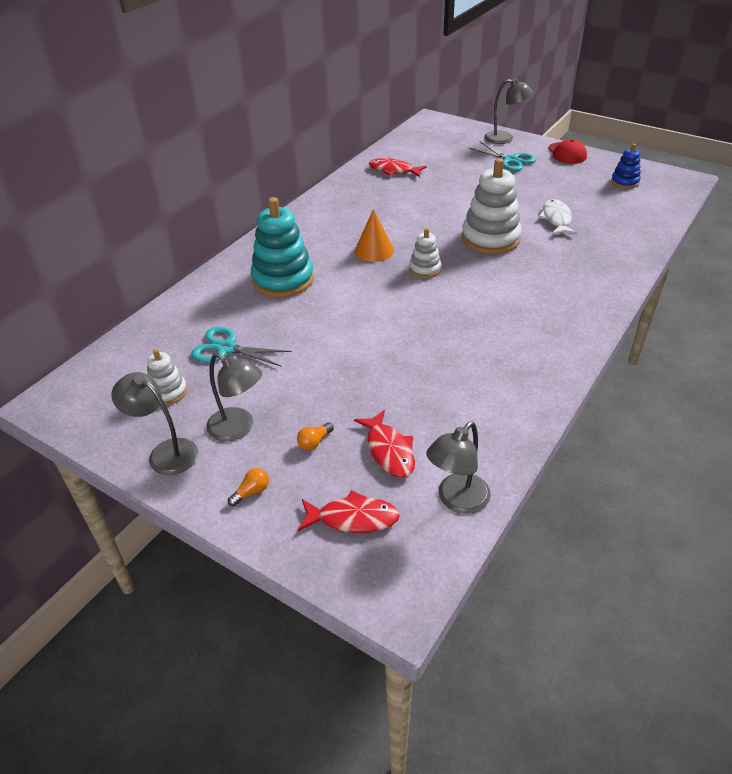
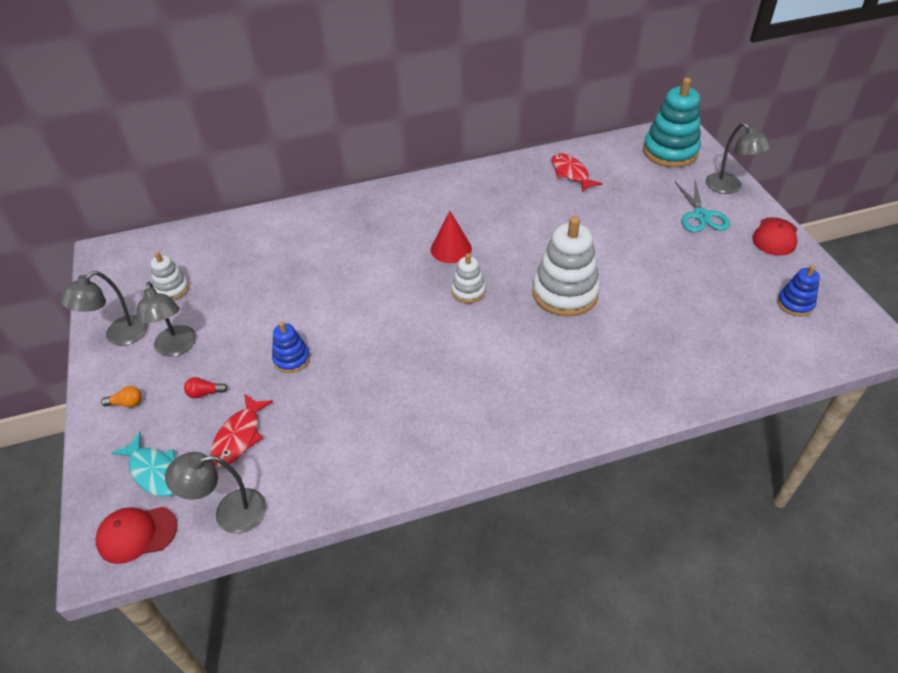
camera: 40 degrees right, 5 degrees up
(165, 452) = (119, 336): grey lamp -> grey lamp turned 120 degrees counterclockwise
(226, 348) = (245, 276): turquoise scissors -> none
(283, 280) = (351, 237): turquoise stacking toy -> turquoise stacking toy (670, 152)
(314, 442) = (205, 393): orange light bulb -> red light bulb
(353, 518) = (154, 471): red fish -> turquoise fish
(354, 379) = (291, 359): none -> blue stacking toy
(374, 250) = (451, 249): orange cone -> red cone
(404, 567) = (137, 534): none -> red cap
(556, 219) = (658, 307): white fish -> none

